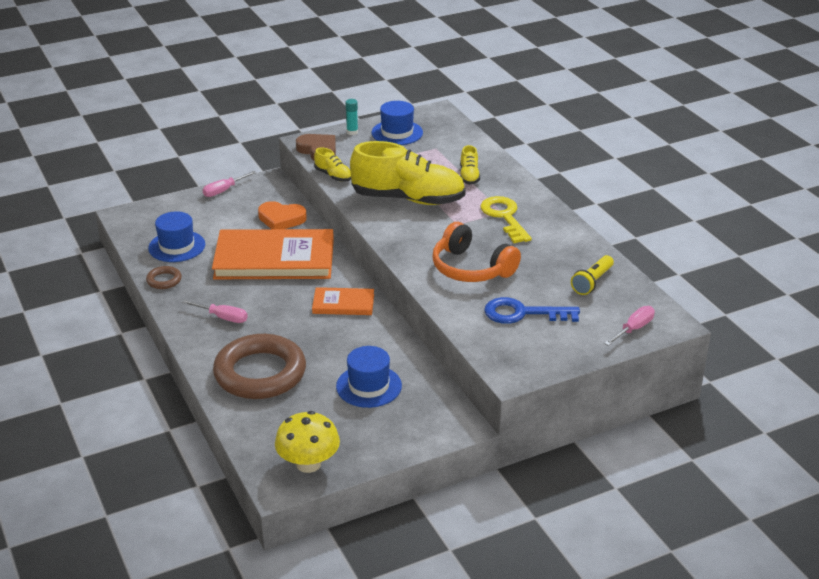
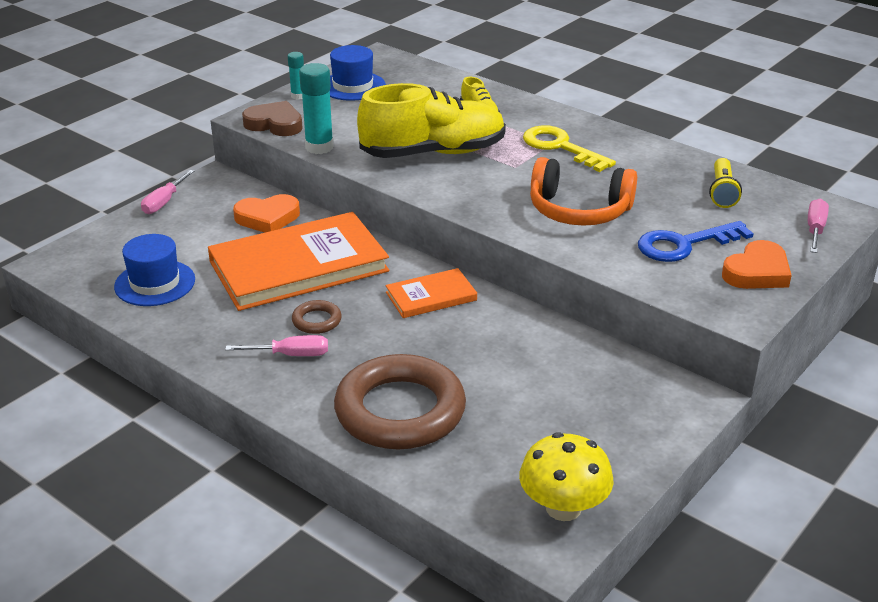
camera: 25 degrees left, 0 degrees up
(164, 280) = (171, 329): brown ring -> brown ring (316, 321)
(333, 176) = (319, 147): yellow shoe -> turquoise glue stick
(369, 386) = (549, 385): blue hat -> none
(555, 347) = (757, 272): none -> orange heart

